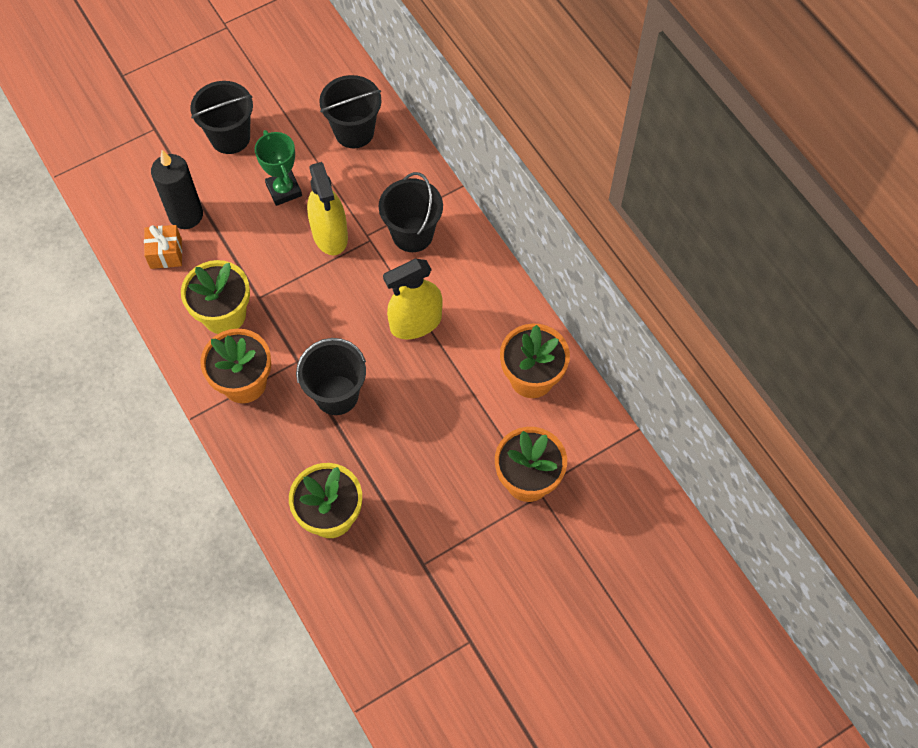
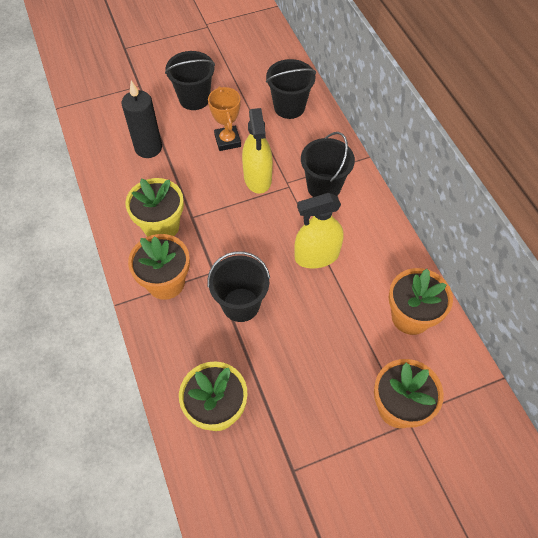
camera: 10 degrees right, 5 degrees down
(166, 253) = (126, 174): orange gift -> none
(284, 190) = (227, 141): green trophy -> orange trophy

